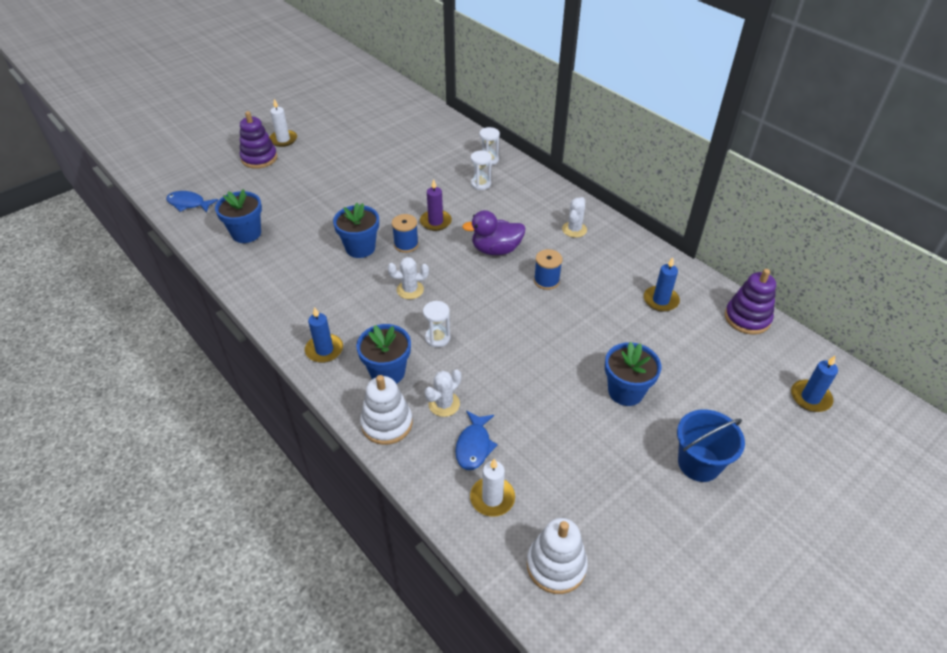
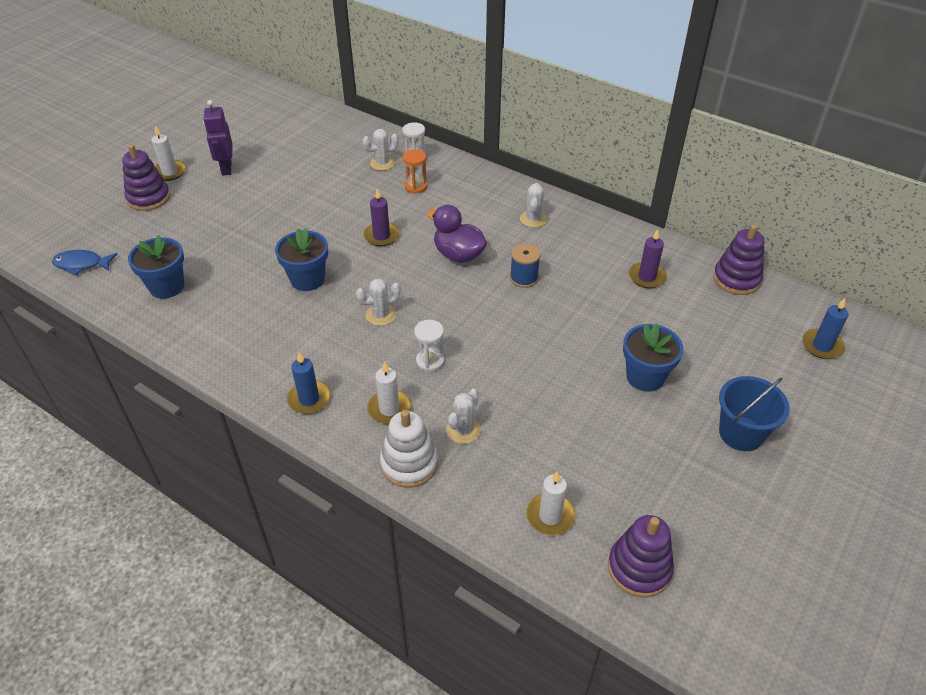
camera: 15 degrees left, 0 degrees up
(329, 143) = (226, 168): none -> purple robot
(387, 372) = (389, 409): blue flower pot -> white candle
(406, 244) = (358, 266): blue spool -> none
(459, 159) = (382, 163): none -> white cactus
(474, 446) = (511, 466): blue fish -> none
(480, 184) = (416, 186): white hourglass -> orange hourglass
(496, 250) = (458, 255): purple duck -> purple duck turned 60 degrees clockwise
(556, 565) = (639, 568): white stacking toy -> purple stacking toy
(660, 300) = (647, 277): blue candle -> purple candle

